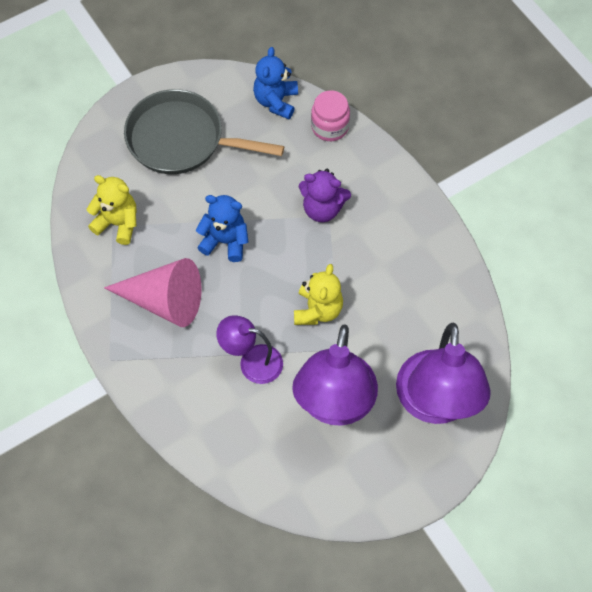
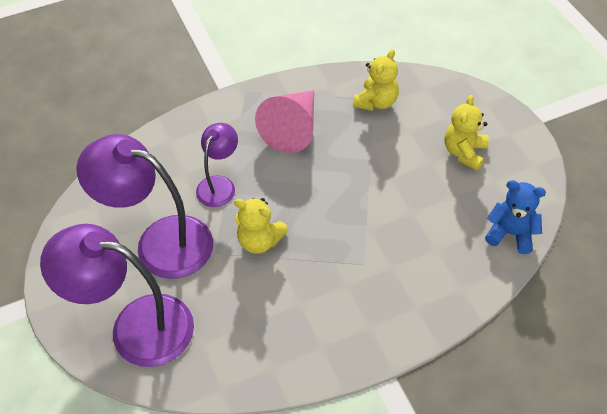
camera: 100 degrees right, 10 degrees down
(182, 140) = (464, 152): grey pan -> yellow teddy bear
(225, 241) = (346, 176): blue teddy bear -> none
(322, 209) = (373, 259): purple teddy bear -> none
(330, 127) = (476, 279): pink jar -> none

